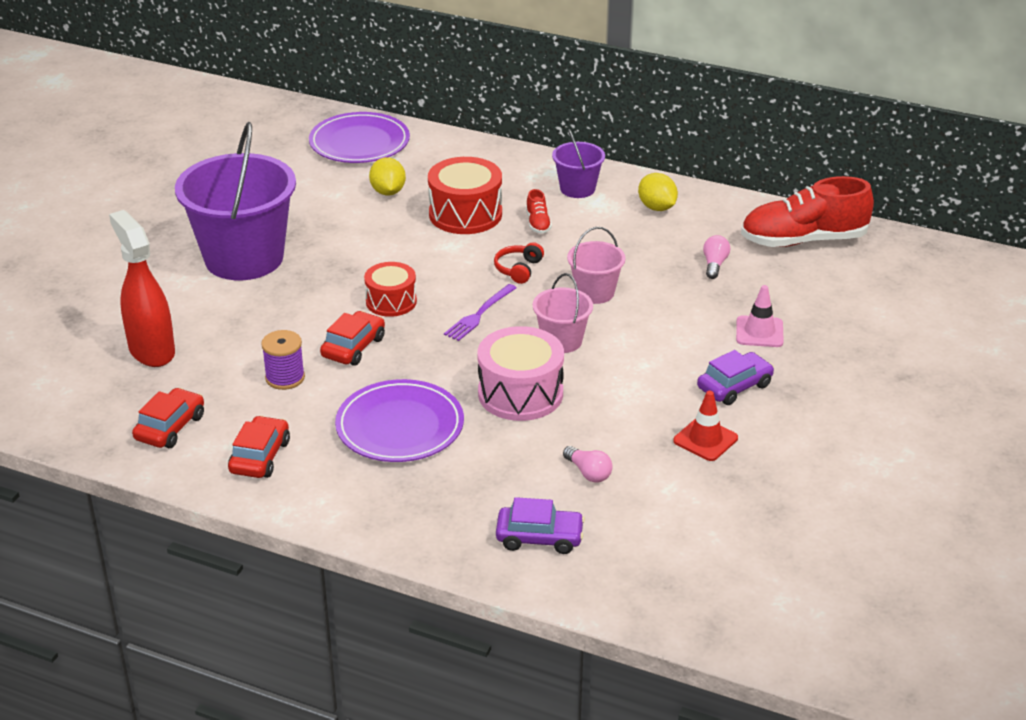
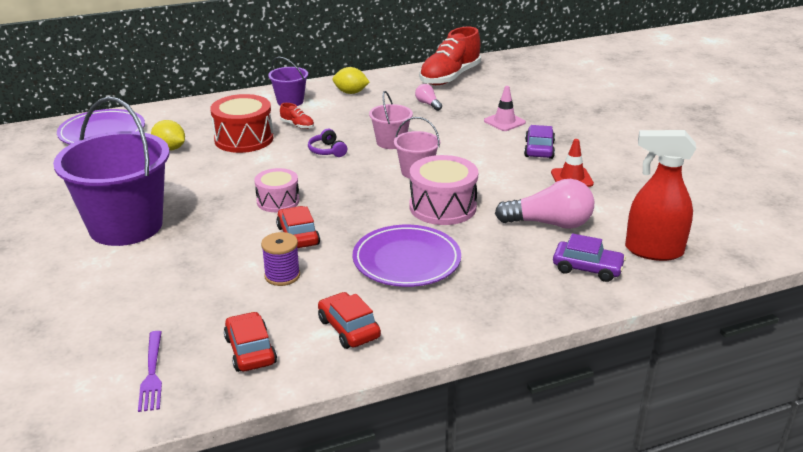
camera: 45 degrees left, 5 degrees down
(151, 350) = (148, 313): red spray bottle -> red spray bottle (653, 251)
(391, 301) = (278, 201): red drum -> pink drum
(479, 315) = (346, 182): purple fork -> purple fork (152, 374)
(518, 269) = (327, 151): red headphones -> purple headphones
(539, 537) = (587, 268): purple car -> purple car turned 60 degrees clockwise
(588, 473) = (549, 224): pink light bulb -> pink light bulb, size x2.02

